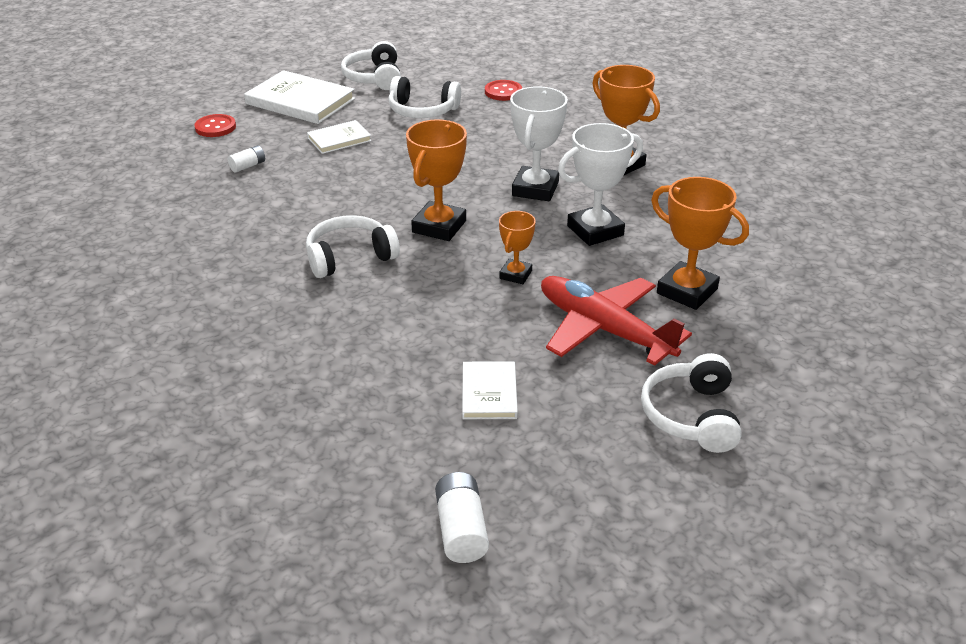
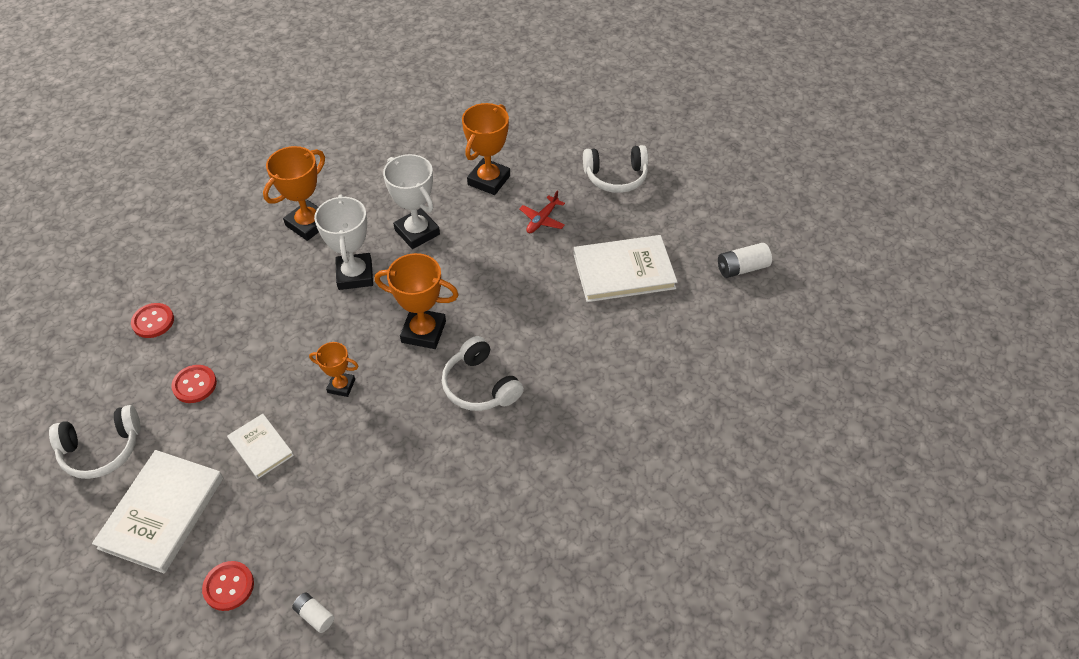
camera: 100 degrees left, 15 degrees up
(248, 166) = (323, 519): white battery -> white battery (315, 615)
(422, 111) = (194, 385): white headphones -> red button
(489, 393) = (624, 271): white book -> white book, size x1.79
(515, 275) = (486, 273): orange trophy -> orange trophy (341, 386)
(535, 189) = (355, 275): white trophy -> white trophy turned 75 degrees clockwise
(604, 329) = (542, 220): red plane -> red plane, size x0.47

